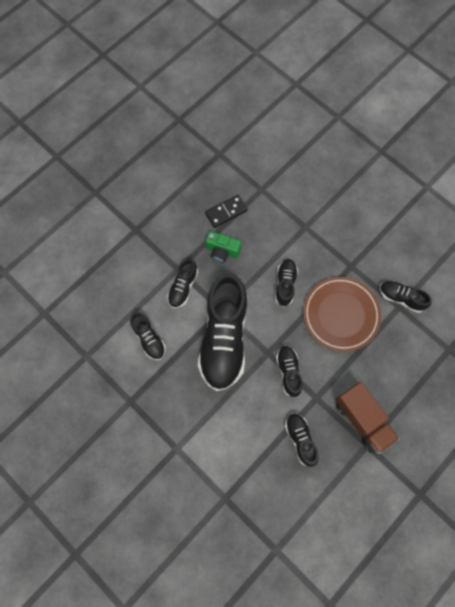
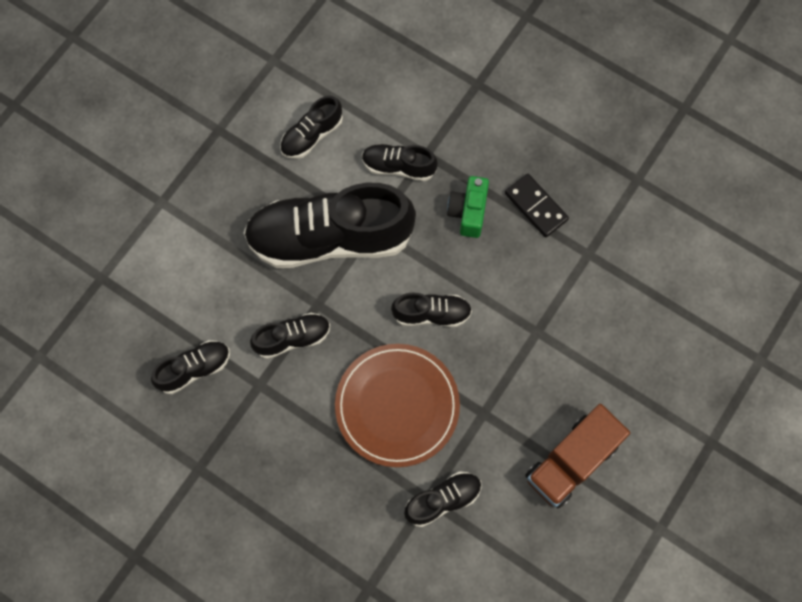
camera: 80 degrees right, 0 degrees up
(362, 420) = (235, 457): brown truck -> brown truck (571, 461)
(401, 298) = (443, 500): black shoe -> black shoe turned 45 degrees clockwise

